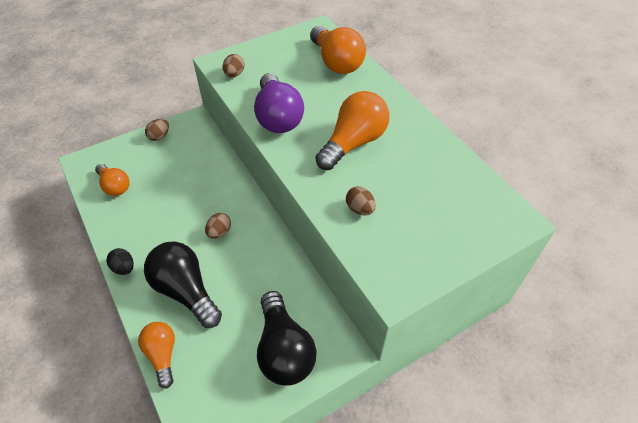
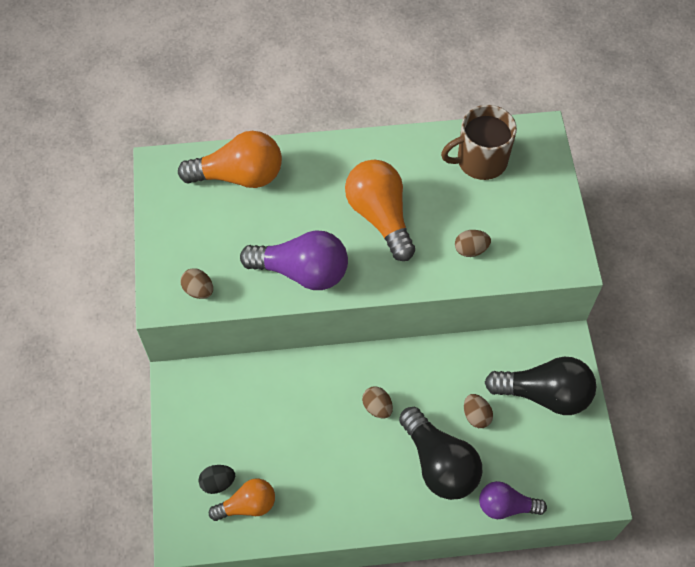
camera: 65 degrees left, 10 degrees up
(124, 268) = (381, 520): black egg -> black egg (218, 483)
(159, 136) = (184, 431): brown egg -> brown egg (476, 416)
(162, 355) = (506, 506): orange light bulb -> purple light bulb
(185, 290) = (439, 464): black light bulb -> black light bulb turned 105 degrees counterclockwise
(453, 187) = (480, 160): none -> brown mug

